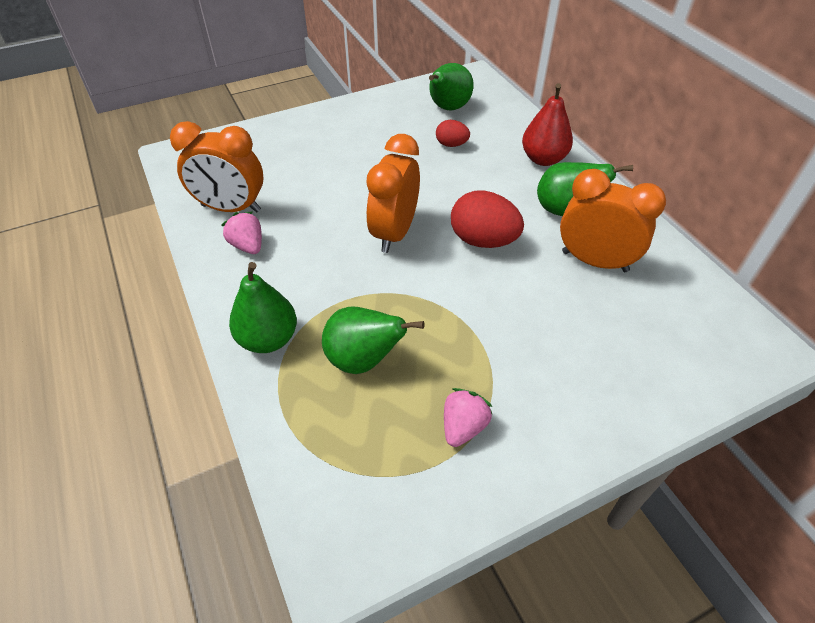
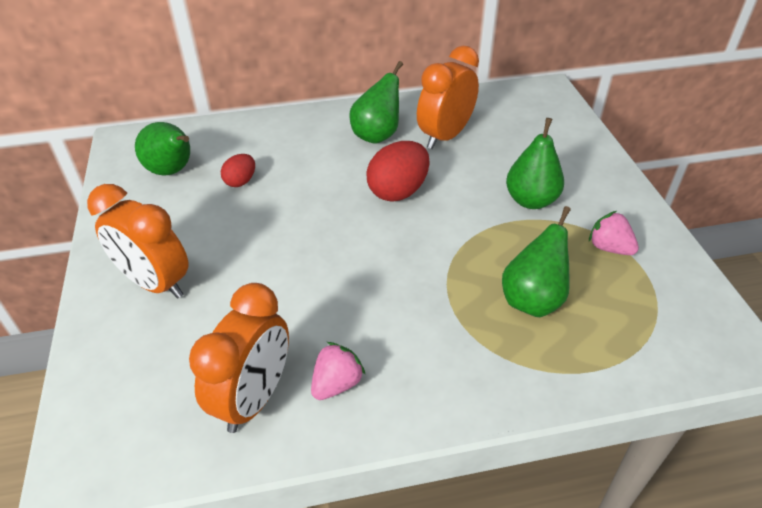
camera: 75 degrees left, 5 degrees down
(248, 246) = (337, 384): pink strawberry -> pink strawberry turned 150 degrees clockwise
(268, 339) = (494, 374): green pear -> green pear (531, 200)
(394, 233) = (364, 249): orange clock -> orange clock (156, 283)
(543, 159) = (300, 129): red pear -> none

